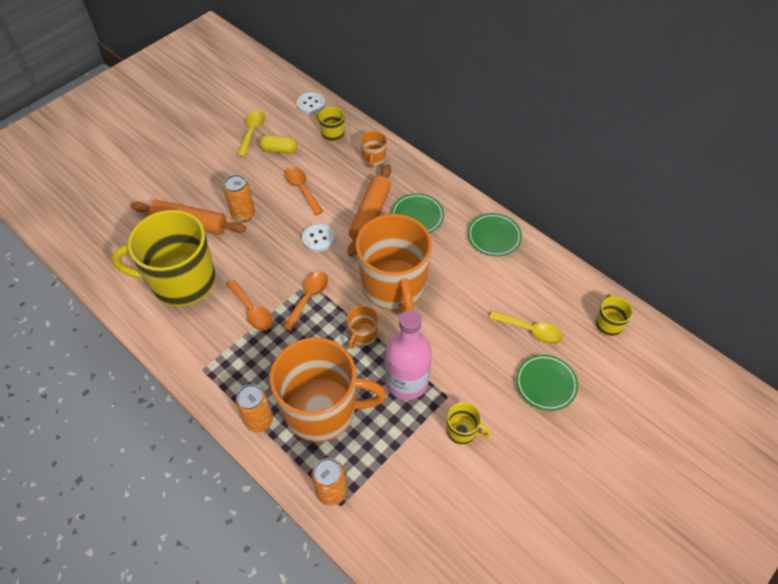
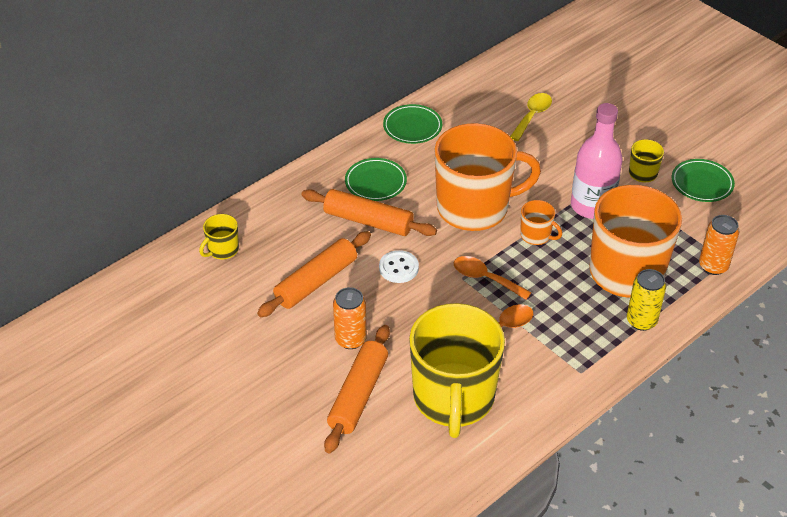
camera: 85 degrees left, 10 degrees down
(252, 132) = (198, 332): yellow spoon -> none
(259, 420) = (641, 321): orange can -> yellow can
(279, 150) = (240, 303): yellow capsule -> none
(302, 189) = (316, 281): orange spoon -> orange rolling pin
(310, 104) = (158, 270): white button -> none
(373, 159) = (277, 213): orange mug -> none
(546, 384) = (591, 114): green plate -> green plate (702, 183)
(608, 324) = (525, 67): yellow mug -> none

